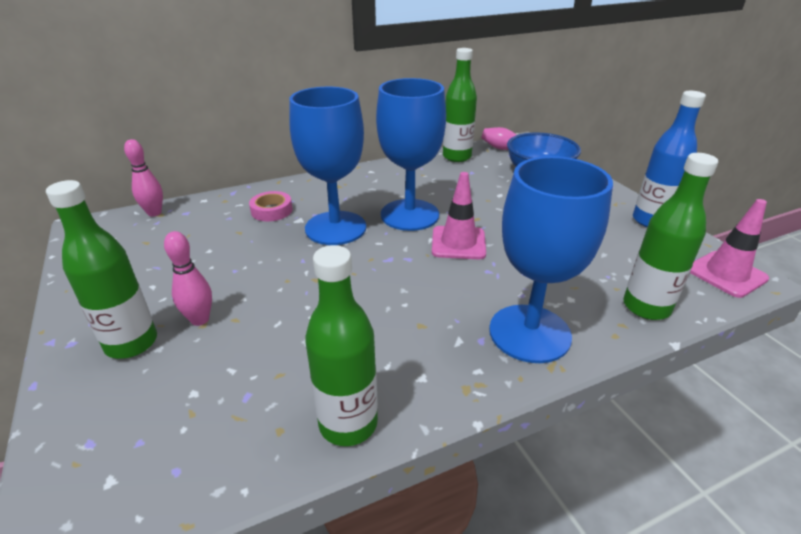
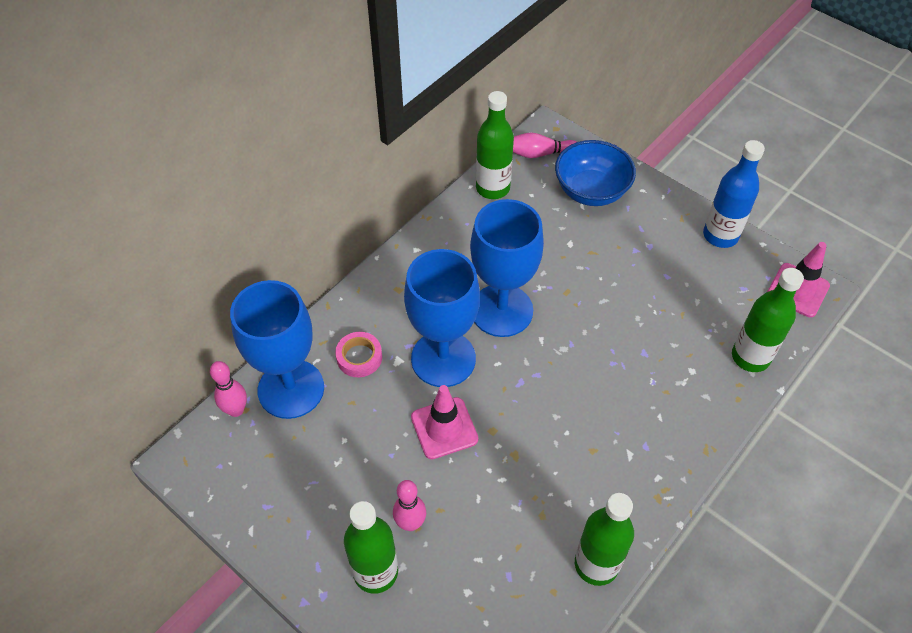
camera: 25 degrees left, 20 degrees up
(458, 243) = (569, 335): pink traffic cone -> pink traffic cone (444, 428)
(529, 333) = (677, 423): blue goblet -> blue goblet (291, 389)

